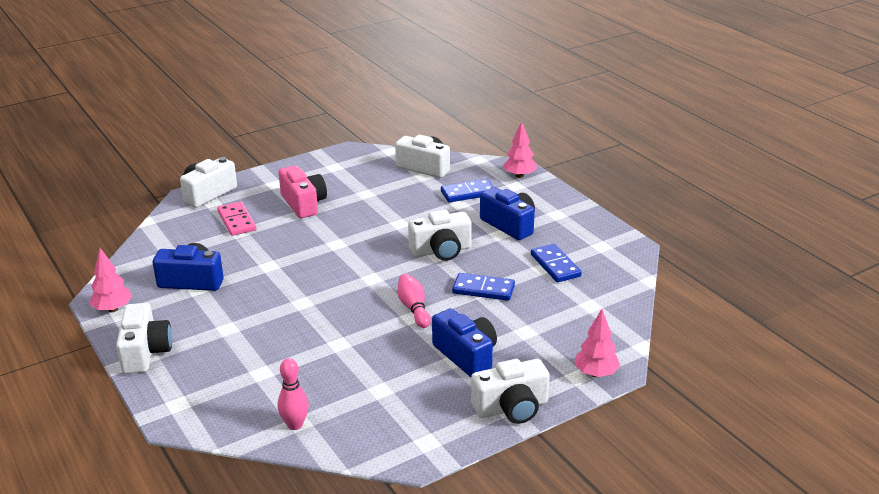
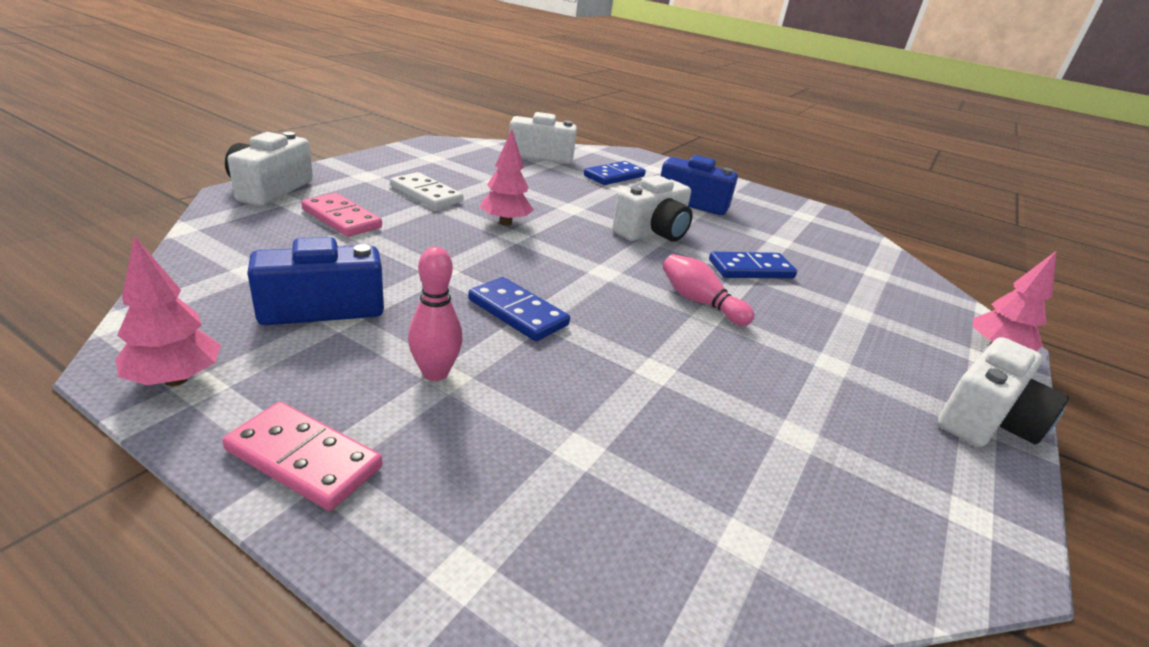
camera: 30 degrees left, 0 degrees up
(145, 352) = (303, 459): white camera -> pink domino
(295, 425) = (743, 548): pink bowling pin -> pink bowling pin (435, 373)
(303, 204) = (426, 194): pink camera -> white domino
(466, 355) = (837, 355): blue camera -> none
(519, 176) = (647, 160): pink tree -> pink tree (505, 223)
(555, 265) = (788, 237): blue domino -> blue domino (517, 312)

